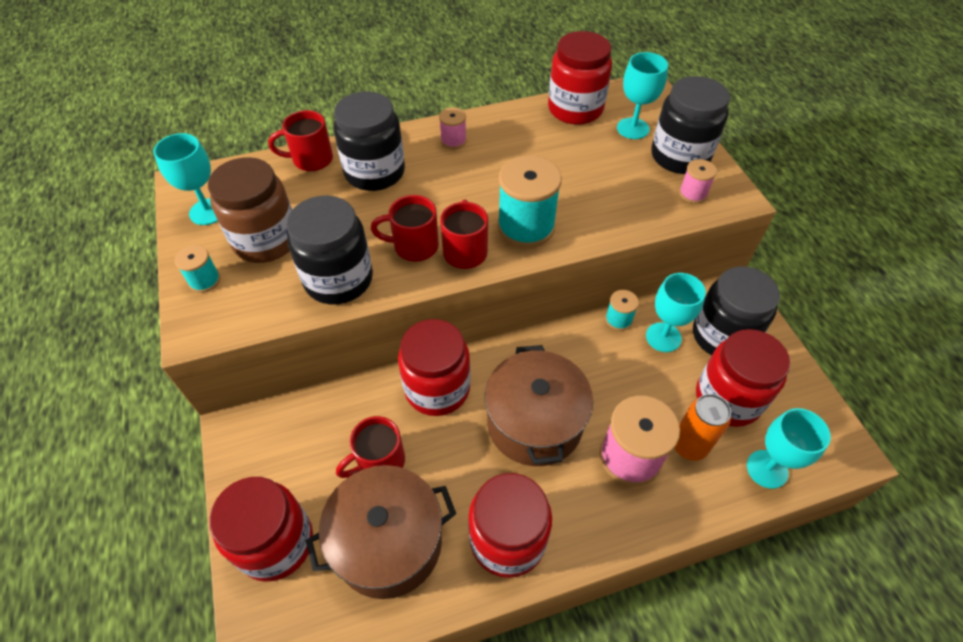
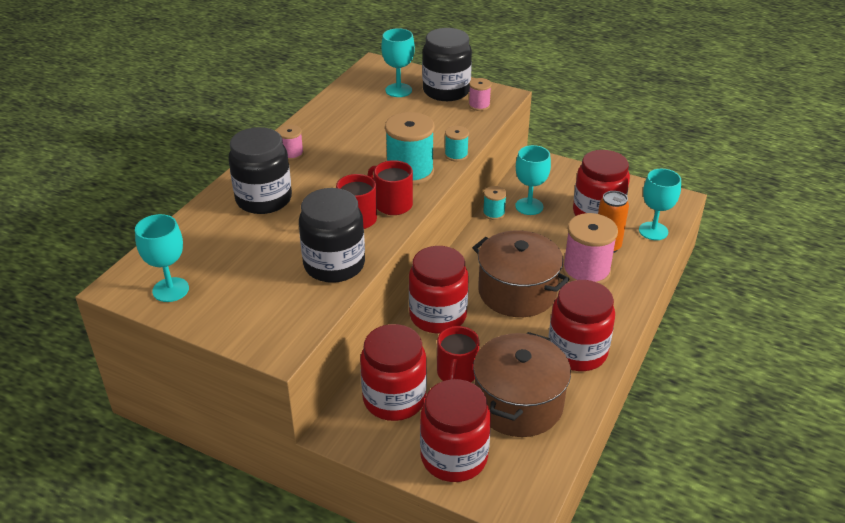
camera: 45 degrees left, 15 degrees down
(204, 280) = (238, 323): turquoise spool -> turquoise spool (456, 155)
(266, 240) = (246, 277): brown jar -> none
(311, 159) = (202, 218): red mug -> none
(575, 109) = (347, 97): red jar -> red jar (394, 399)
(722, 336) = (558, 186): black jar -> none

